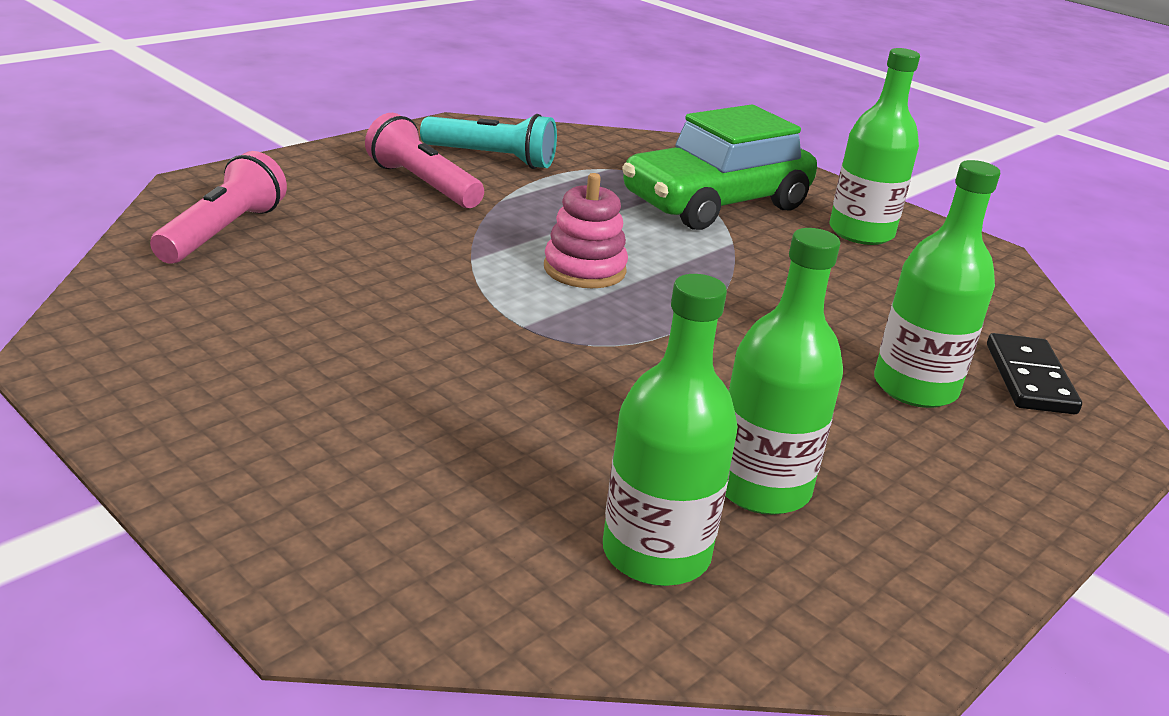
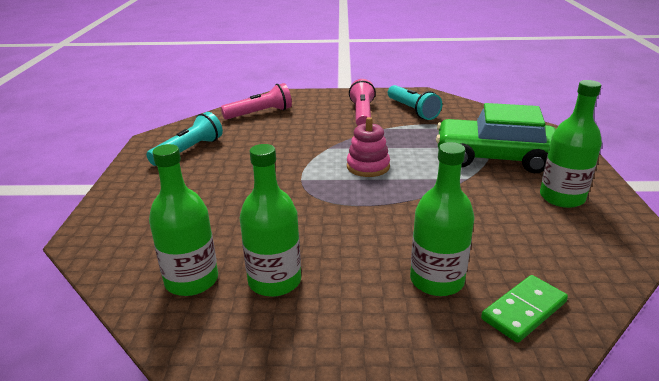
camera: 50 degrees right, 0 degrees up
(209, 351) = (189, 151): none -> turquoise flashlight
(1030, 379) = (524, 311): black domino -> green domino

